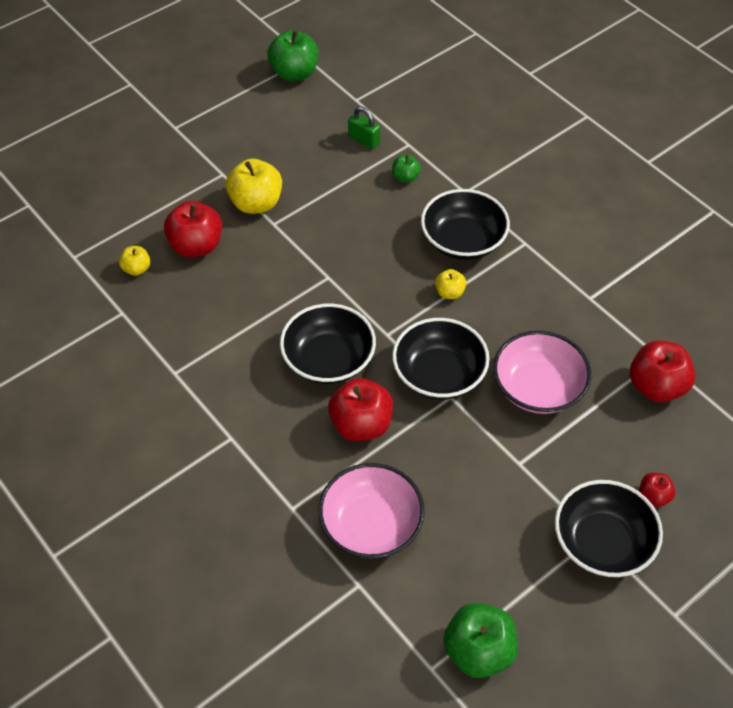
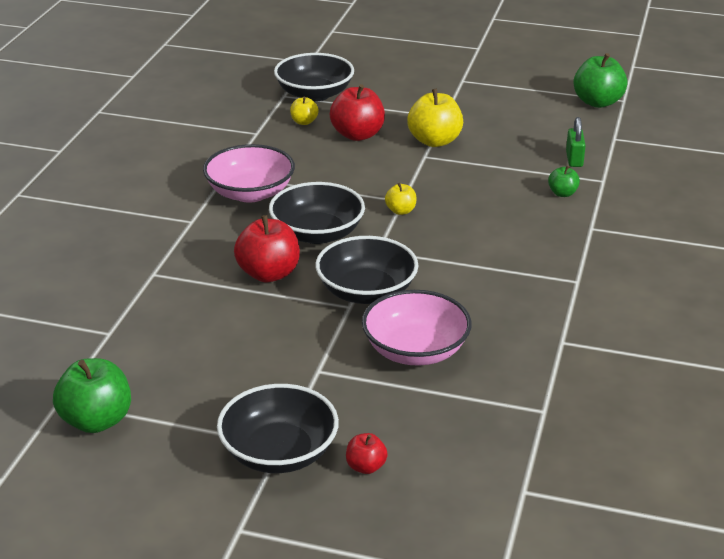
camera: 55 degrees right, 20 degrees down
(371, 525) = (173, 317): pink bowl -> pink bowl (250, 193)
(449, 292) = (463, 263): yellow apple -> yellow apple (400, 211)
(463, 241) = (532, 248): black bowl -> black bowl (314, 94)
(656, 386) = (503, 422): red apple -> none

